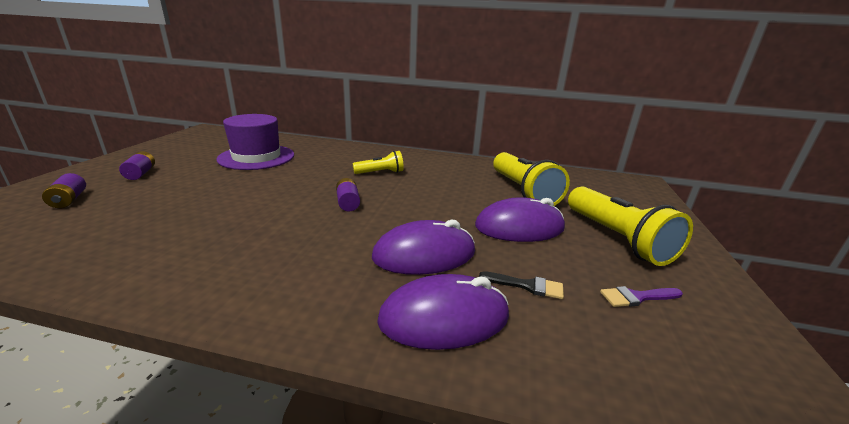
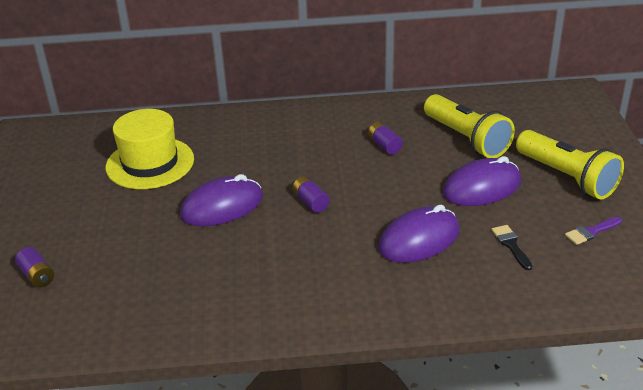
camera: 15 degrees left, 10 degrees up
(140, 173) = (55, 223): purple battery -> purple battery (384, 145)
(256, 157) = (150, 163): purple hat -> yellow hat
(380, 173) = (308, 150): yellow flashlight -> none
(444, 318) = (465, 287): purple mouse -> purple mouse (222, 206)
(527, 286) = (511, 245): black brush -> black brush turned 105 degrees counterclockwise

